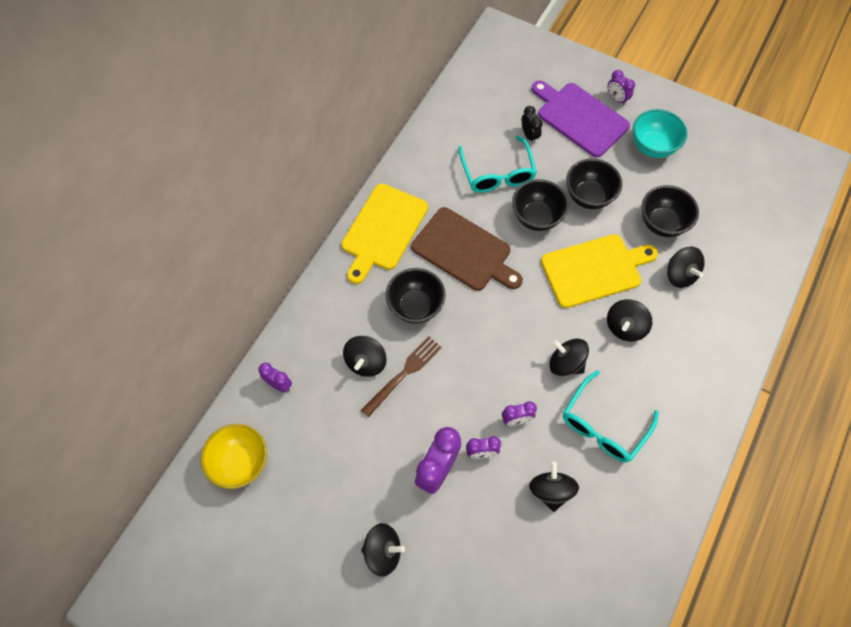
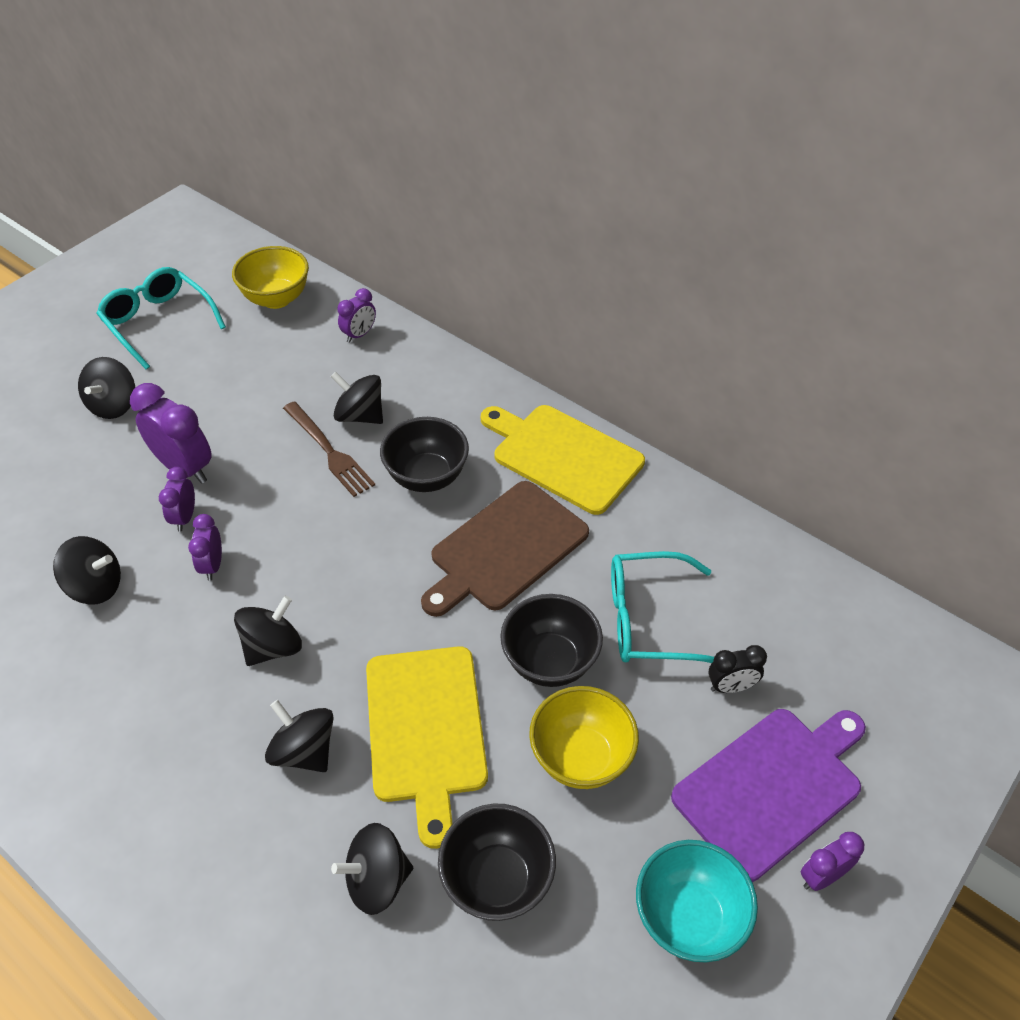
camera: 100 degrees right, 15 degrees down
(588, 196) = (581, 758): black bowl -> yellow bowl
(603, 425) = (155, 675): turquoise glasses -> turquoise glasses (158, 322)

